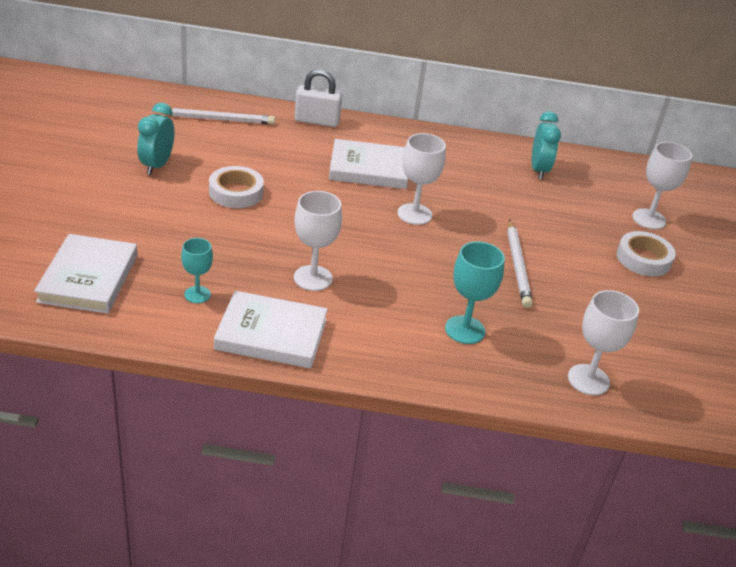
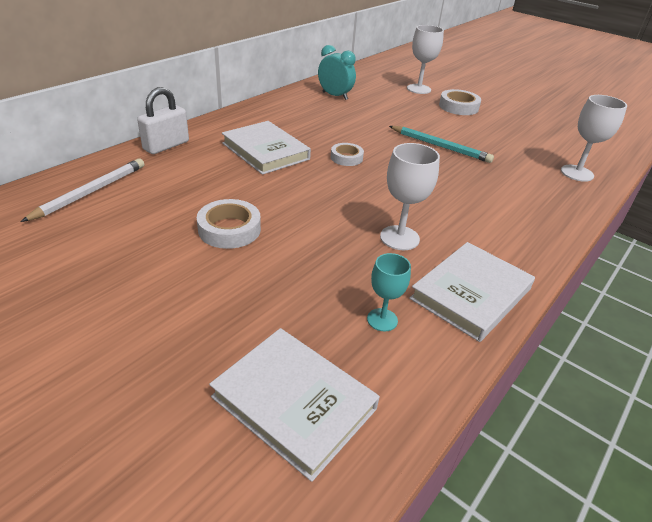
camera: 55 degrees left, 0 degrees up
(157, 165) = (122, 262): turquoise clock -> none
(369, 168) = (265, 151): white book -> white book turned 75 degrees counterclockwise
(414, 214) = (346, 158): white goblet -> white tape
(465, 330) = (505, 195): turquoise goblet -> none
(517, 266) = (440, 146): white pencil -> turquoise pencil

